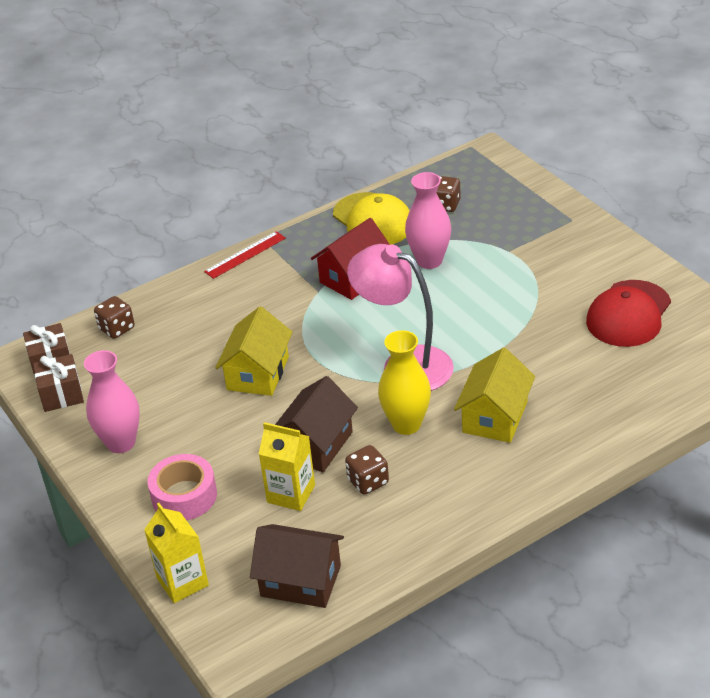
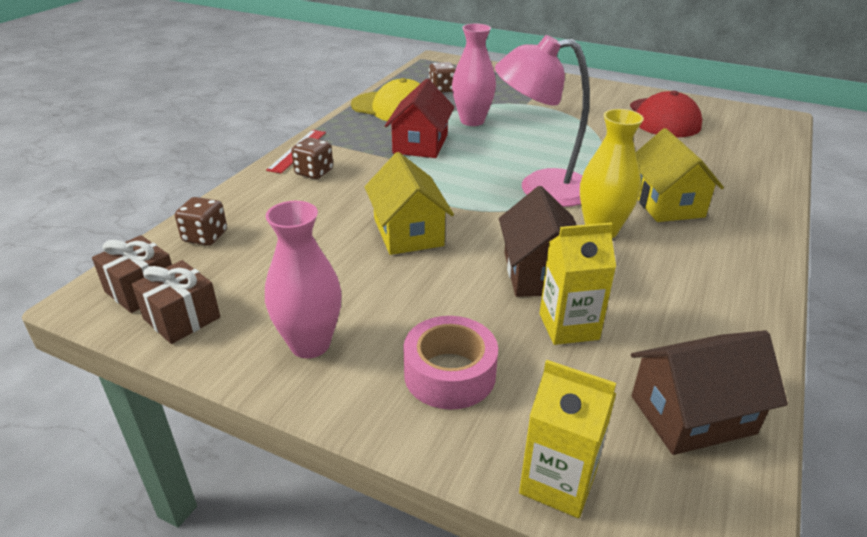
camera: 35 degrees left, 5 degrees down
(368, 481) = (630, 288): brown dice -> brown dice (314, 172)

